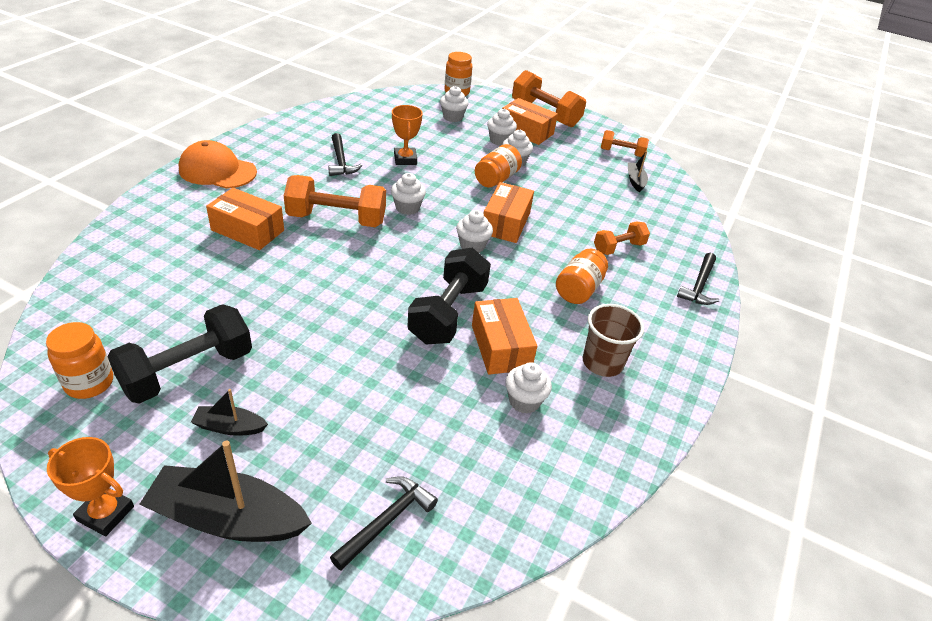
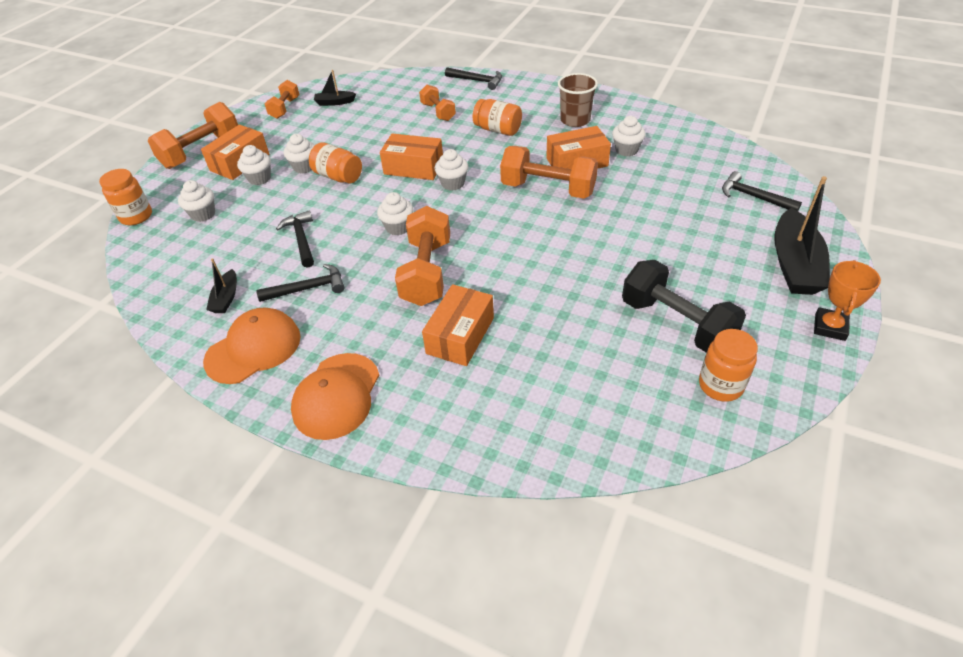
camera: 85 degrees left, 5 degrees up
(230, 427) = (720, 283): black boat -> black boat (226, 298)
(284, 139) = (253, 348): none -> orange cap
(405, 159) = (301, 239): orange trophy -> black hammer
(448, 313) = (548, 189): black dumbbell -> orange dumbbell

